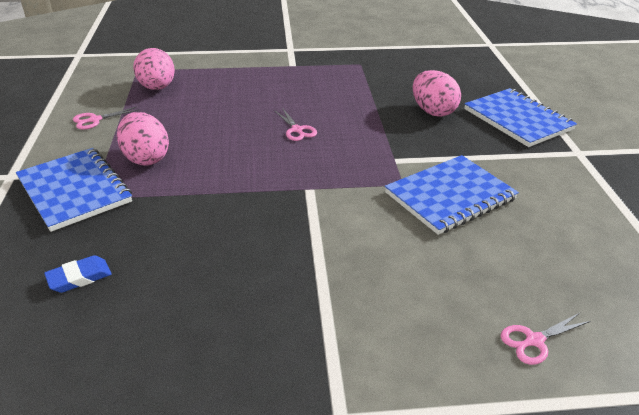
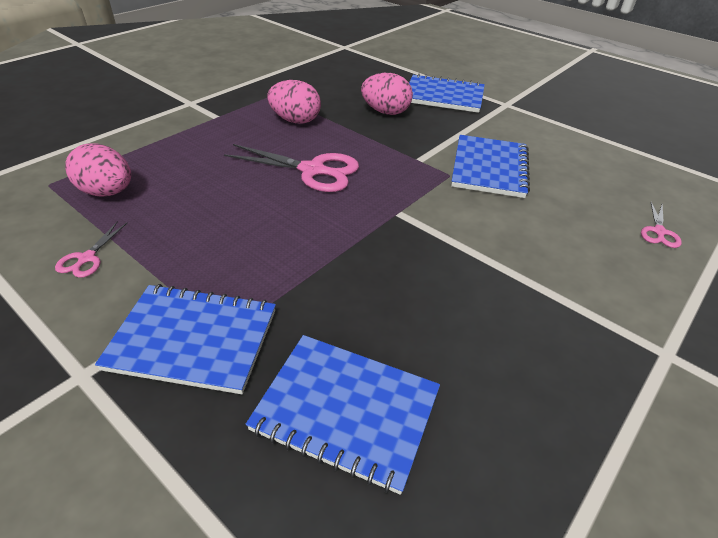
camera: 45 degrees left, 5 degrees up
(79, 277) = (346, 411): blue eraser -> blue notebook
(146, 158) = (216, 265): pink egg -> pink egg (295, 120)
(297, 130) = (313, 170): pink scissors -> pink scissors, size x2.01

